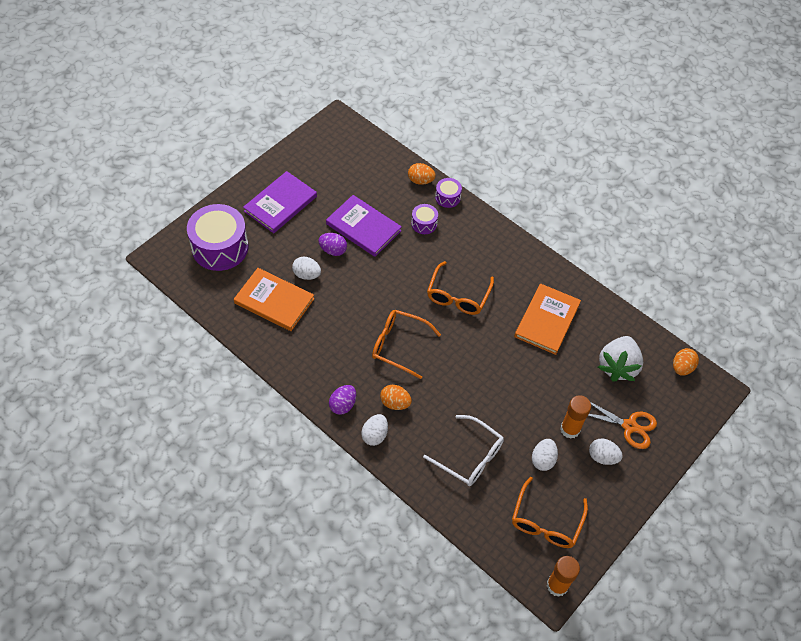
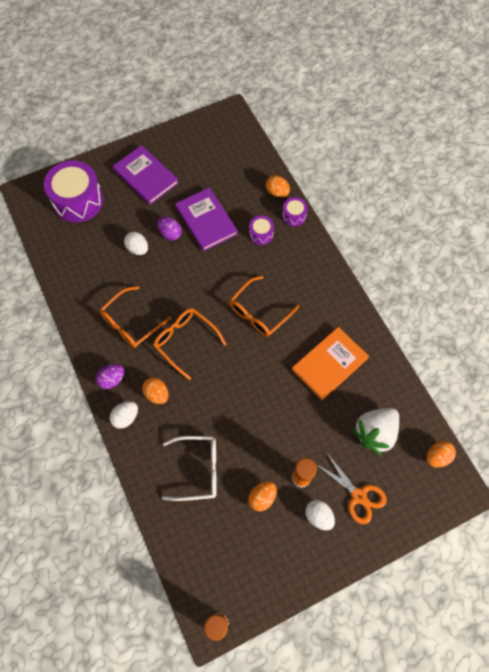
camera: 25 degrees right, 10 degrees up
(274, 301) = (99, 264): orange book -> none
(280, 204) = (146, 176): purple book -> purple book turned 75 degrees clockwise
(470, 457) = (198, 469): white glasses -> white glasses turned 60 degrees counterclockwise
(543, 460) = (262, 497): white egg -> orange egg
(546, 522) = (236, 558): orange glasses -> orange glasses (131, 323)

